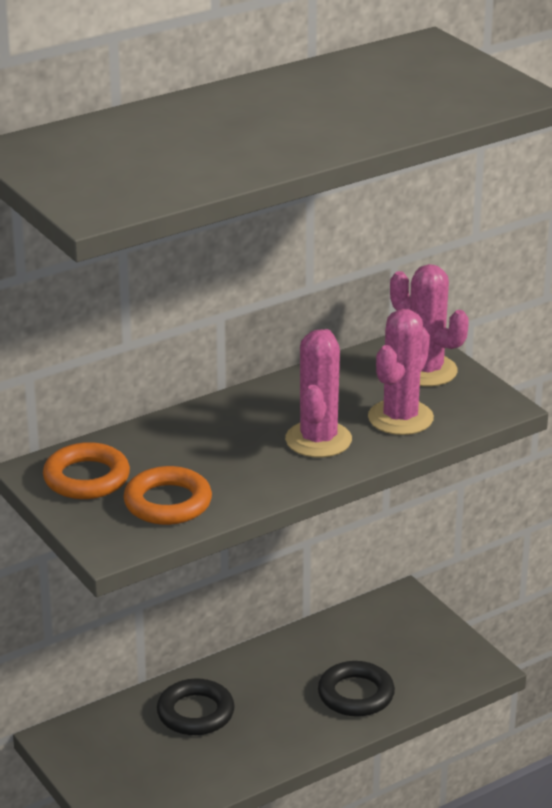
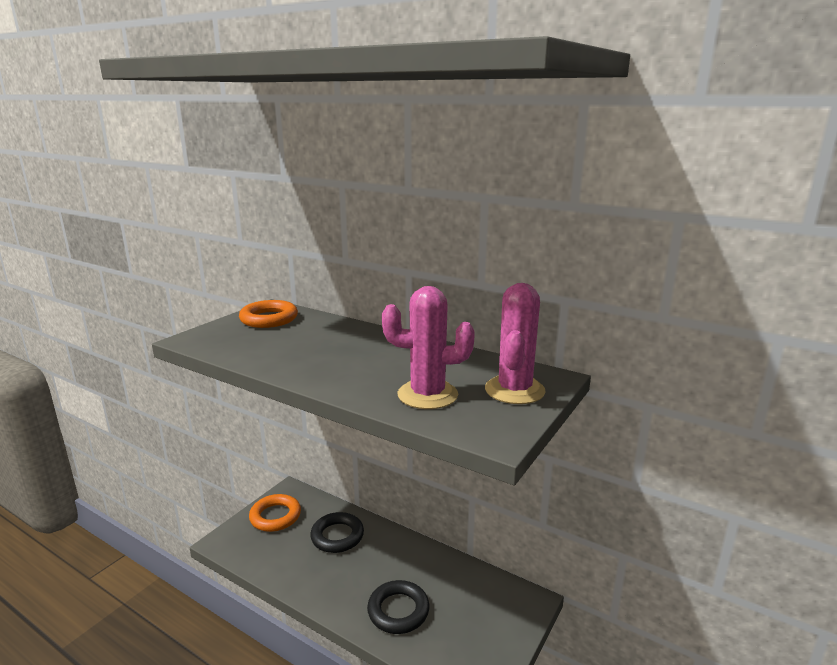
camera: 65 degrees right, 10 degrees down
(168, 503) = (250, 343): orange ring -> orange ring (275, 516)
(318, 440) = (366, 371): pink cactus -> none

